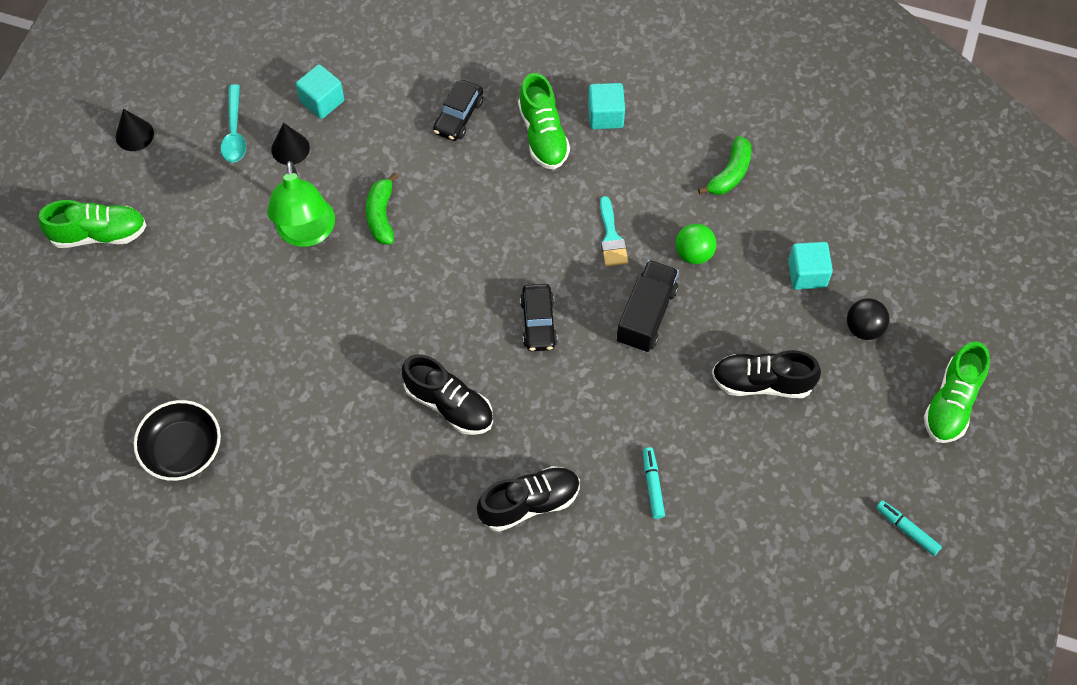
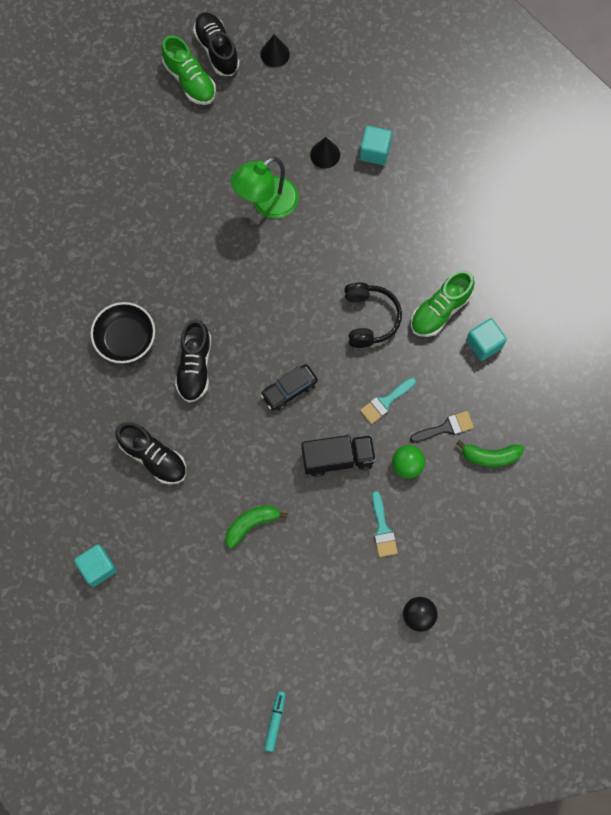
camera: 60 degrees right, 10 degrees up
(182, 449) = (71, 224): black bowl -> black bowl (125, 338)
(234, 132) = (315, 112): turquoise spoon -> none
(381, 215) = (309, 242): green banana -> green banana (251, 524)
(459, 116) = (419, 246): black car -> none
(508, 203) = (369, 318): none -> black headphones
(652, 485) = (211, 530): turquoise marker -> none
(674, 197) = (445, 428): none -> black brush
(750, 313) = (382, 529): none -> turquoise brush
(762, 382) = (331, 565): black shoe -> black shoe (217, 50)
(807, 274) = (439, 553): turquoise cube -> turquoise cube (98, 567)
(952, 403) = (394, 708): green shoe -> none

